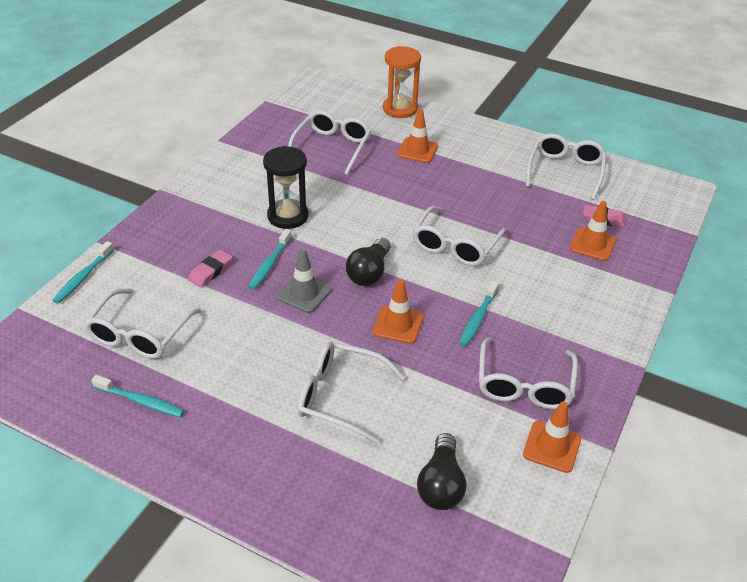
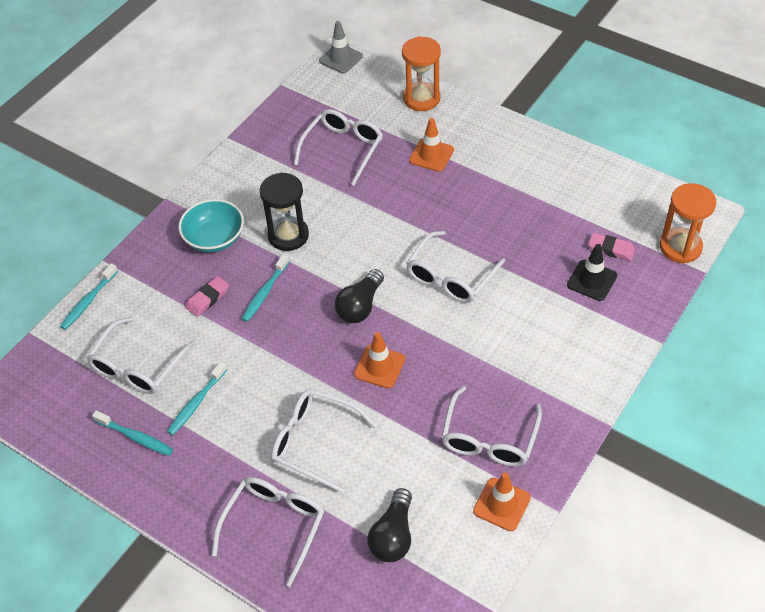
camera: 10 degrees right, 10 degrees up
(213, 220) = (214, 238): none -> turquoise bowl
(304, 293) = (294, 328): grey traffic cone -> grey traffic cone (341, 58)
(478, 318) = (458, 363): turquoise toothbrush -> turquoise toothbrush (196, 403)
(565, 171) = (583, 186): white glasses -> white glasses (274, 526)
(592, 244) = (591, 280): orange traffic cone -> black traffic cone
(668, 216) = (680, 247): none -> orange hourglass

